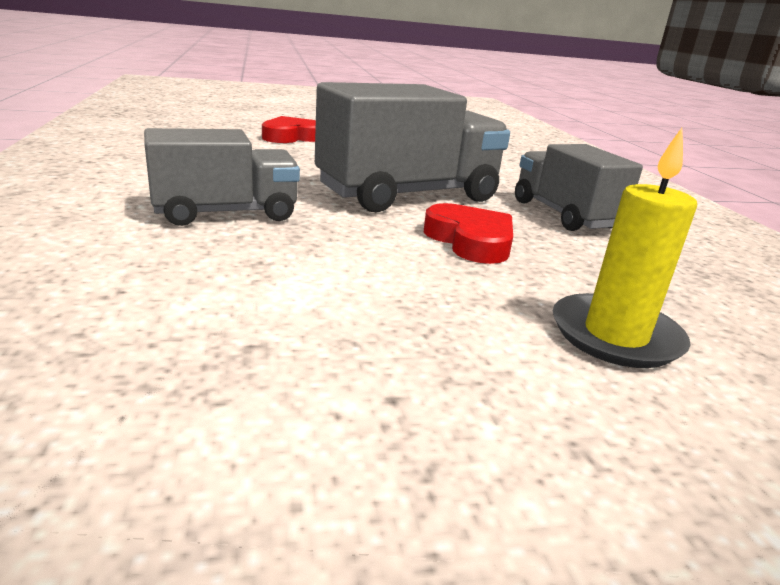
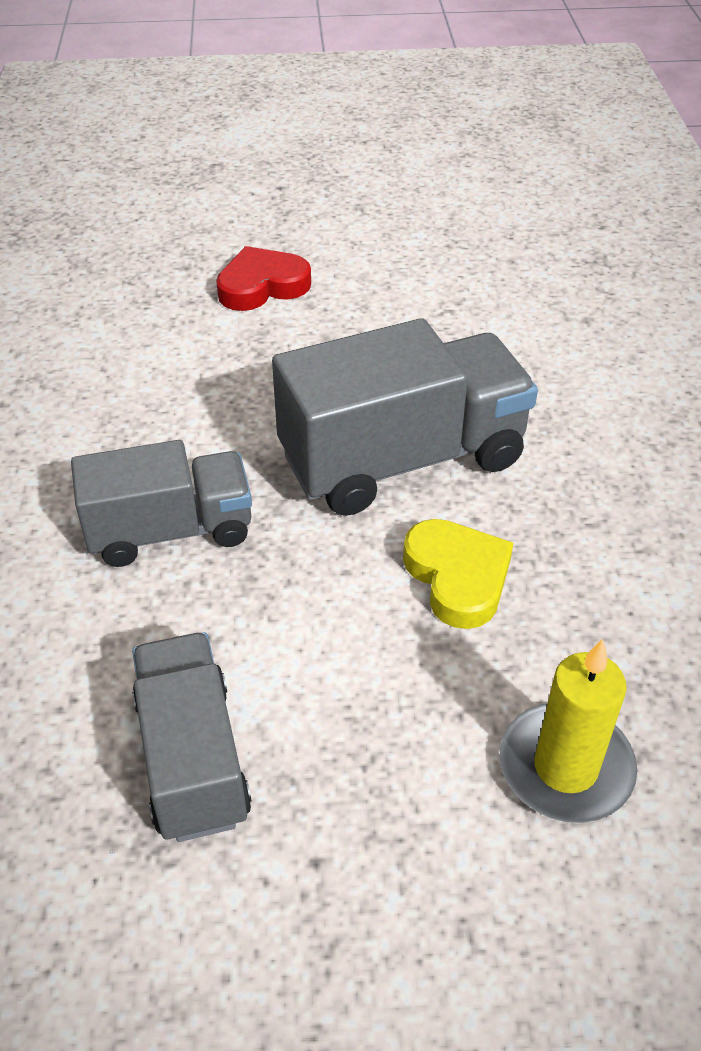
camera: 10 degrees right, 20 degrees up
(470, 241) = (457, 577): red heart -> yellow heart
(563, 215) = (606, 497): grey truck -> grey truck (192, 758)

